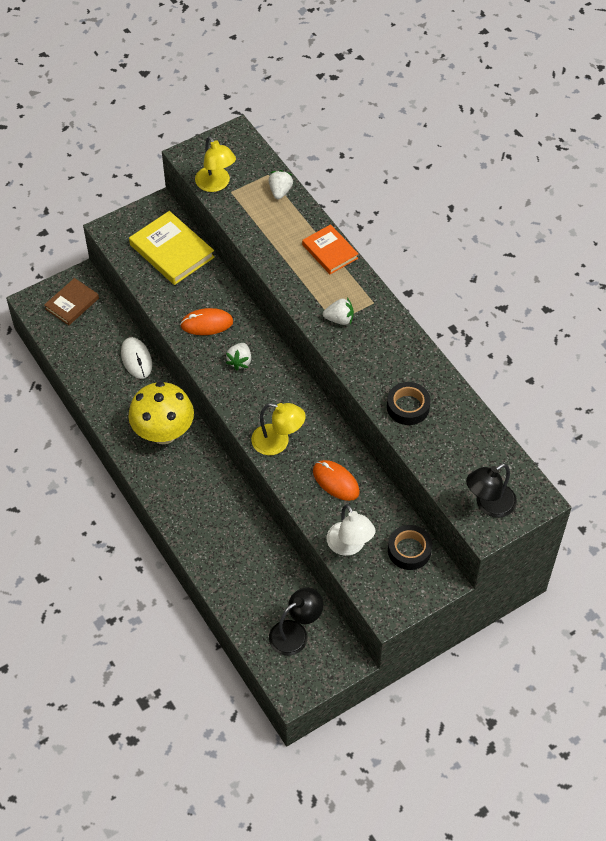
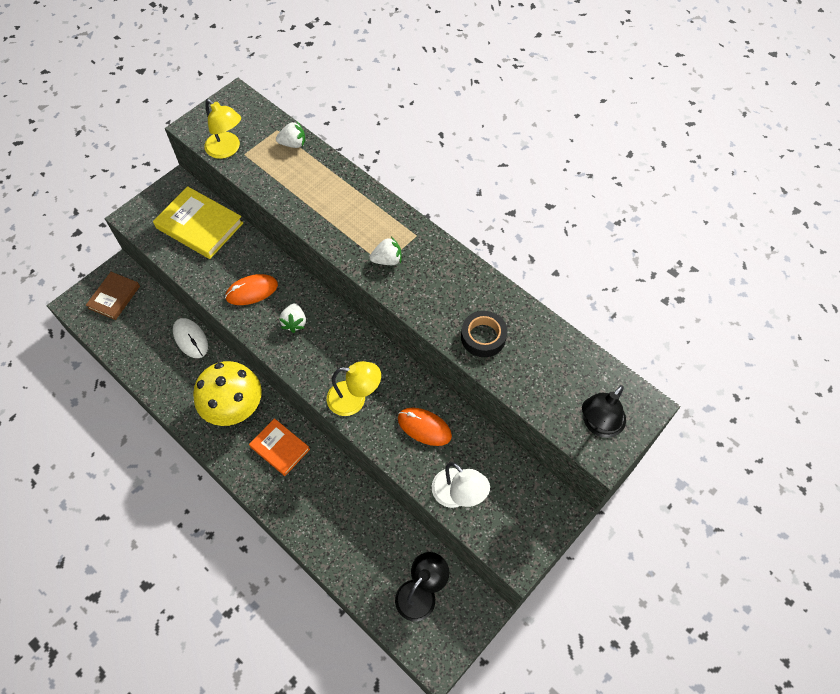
camera: 15 degrees left, 5 degrees up
(280, 191) = (293, 144): white strawberry -> white strawberry turned 90 degrees clockwise
(330, 251) = (358, 193): orange book -> orange book (280, 448)
(409, 550) = (519, 484): black tape -> none

